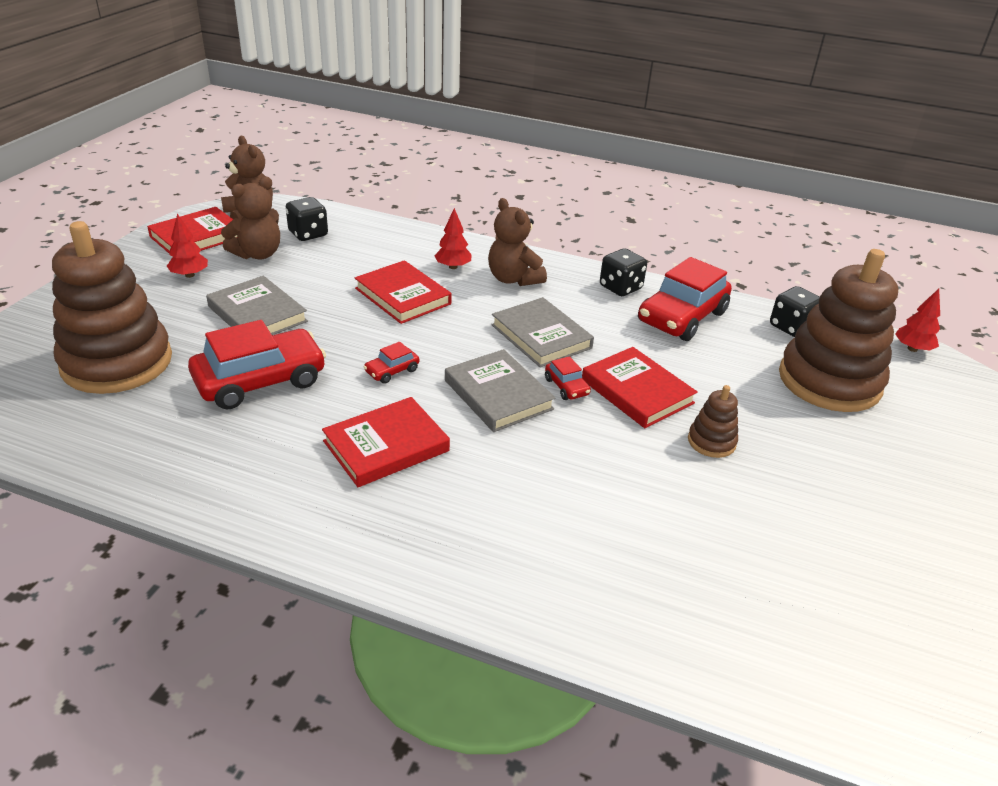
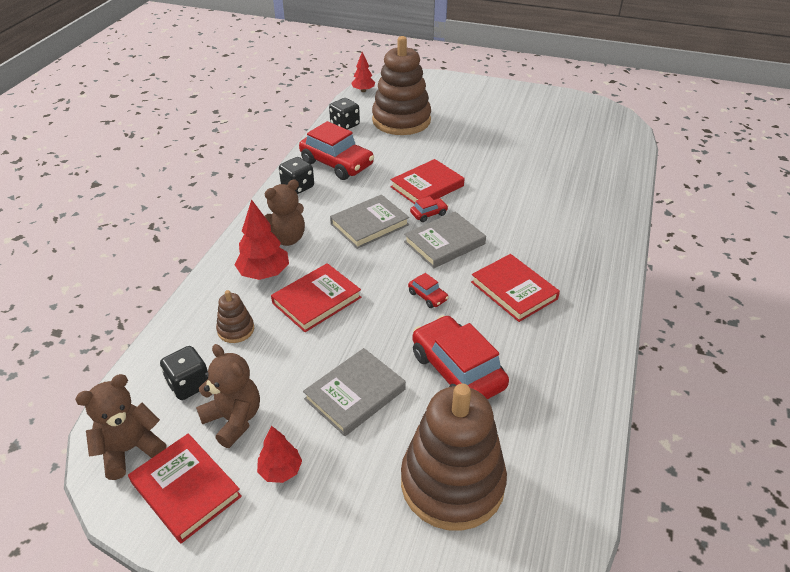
camera: 90 degrees left, 5 degrees up
(453, 267) = (264, 274): red tree -> red tree, size x1.57
(711, 442) = (469, 164): brown stacking toy -> brown stacking toy (236, 330)

